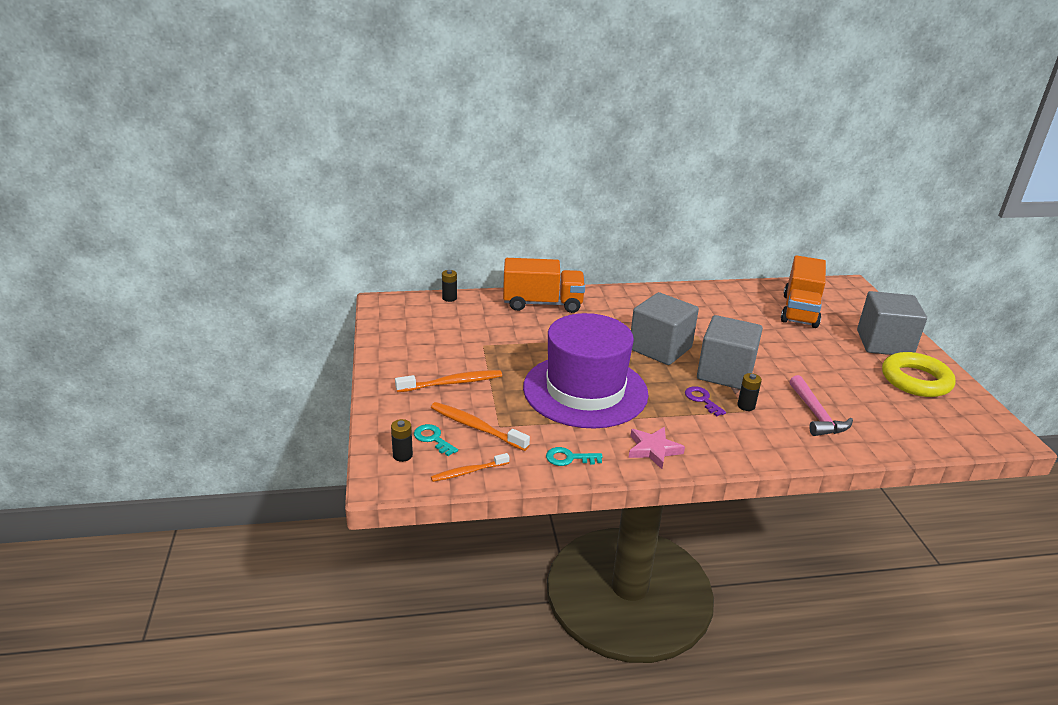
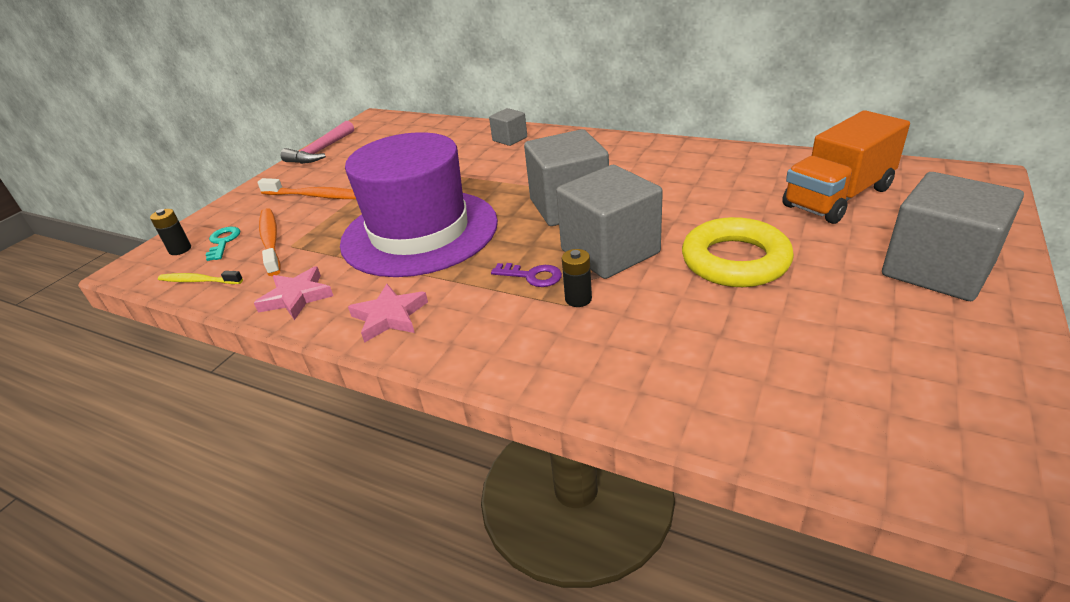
camera: 40 degrees right, 5 degrees up
(449, 298) = (432, 122): black battery -> none
(468, 472) = (199, 281): orange toothbrush -> yellow toothbrush
(542, 304) = (510, 139): orange truck -> grey cube
(569, 458) = (296, 297): turquoise key -> pink star
(702, 400) = (532, 276): purple key -> purple key turned 105 degrees clockwise
(816, 415) = (665, 340): pink hammer -> pink hammer (321, 151)
(915, 380) = (928, 340): yellow ring -> yellow ring (735, 261)

